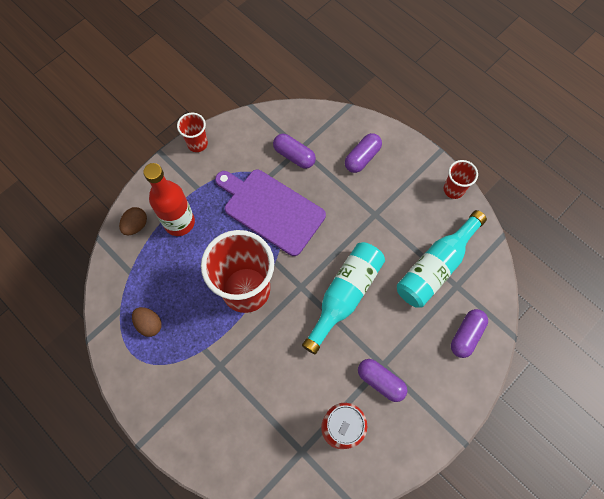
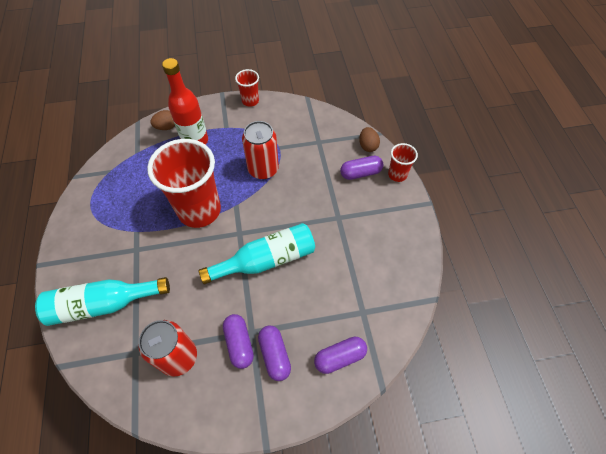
camera: 35 degrees right, 10 degrees down
(149, 324) = (118, 192): brown egg -> brown egg (368, 146)
(271, 210) = (263, 169): purple cutting board -> red can
(294, 155) = (310, 144): purple capsule -> purple capsule (275, 355)
(435, 267) = (356, 286): turquoise bottle -> turquoise bottle (103, 304)
(453, 189) = (418, 237): red cup -> red cup (397, 174)

